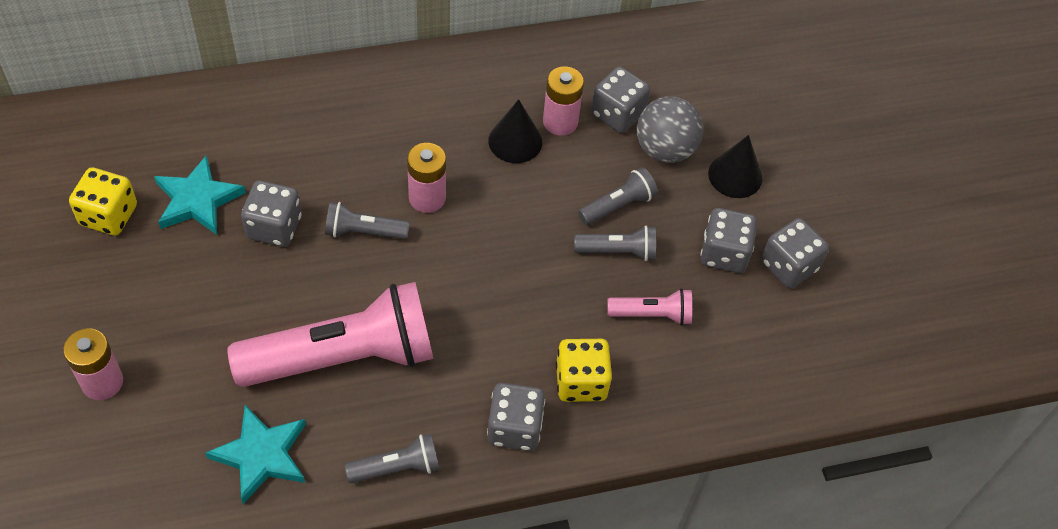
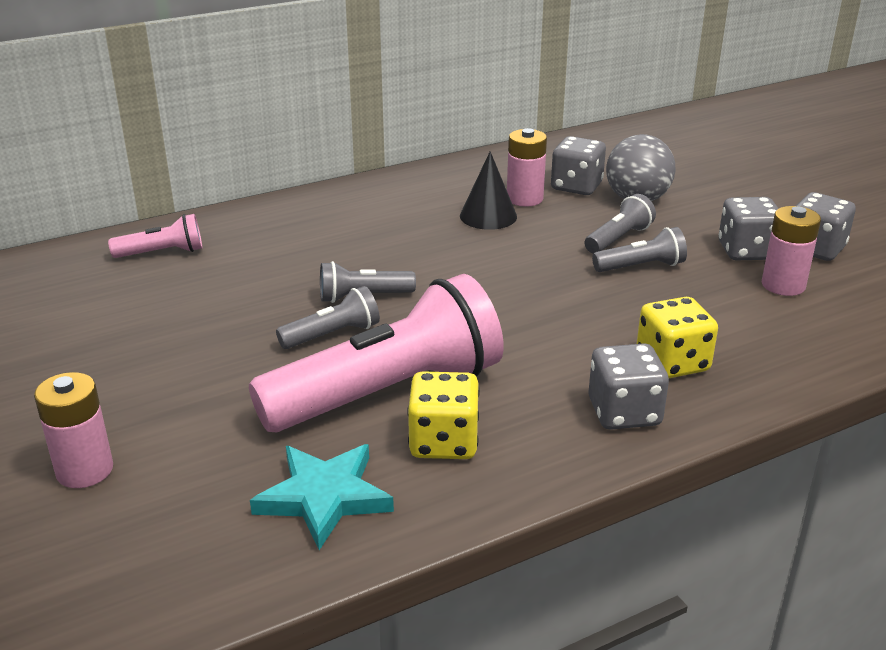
camera: 10 degrees left, 25 degrees down
(108, 215) = (57, 332): yellow dice -> yellow dice (444, 442)
(197, 200) = (162, 305): turquoise star -> none
(274, 227) = (260, 309): grey dice -> none
(397, 467) = (505, 474): grey flashlight -> grey flashlight (333, 335)
(427, 198) = (419, 264): pink battery -> pink battery (783, 285)
(652, 314) = (709, 302): pink flashlight -> pink flashlight (163, 253)
(735, 175) = (715, 204): black cone -> none

